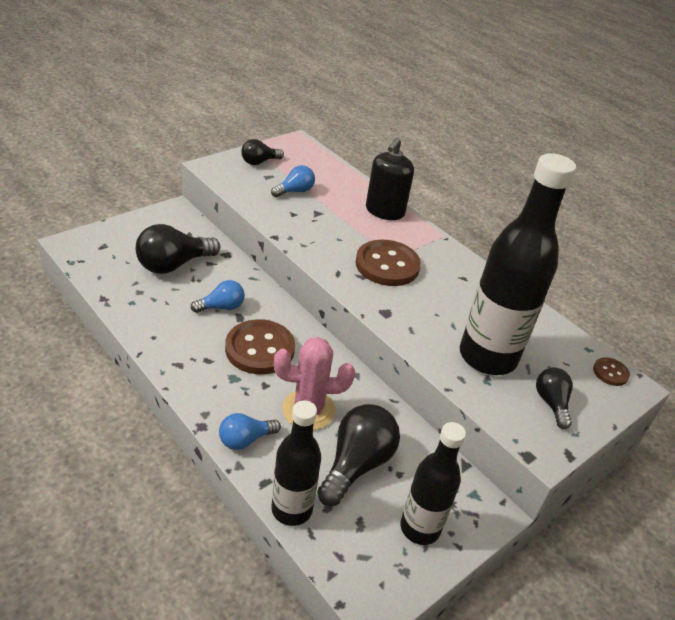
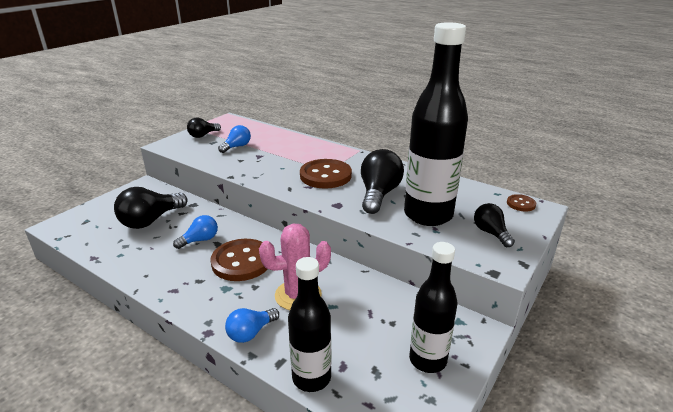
camera: 10 degrees left, 10 degrees down
(356, 464) = (354, 325): black light bulb -> black light bulb (379, 194)
(384, 211) = (309, 145): black soap dispenser -> none

